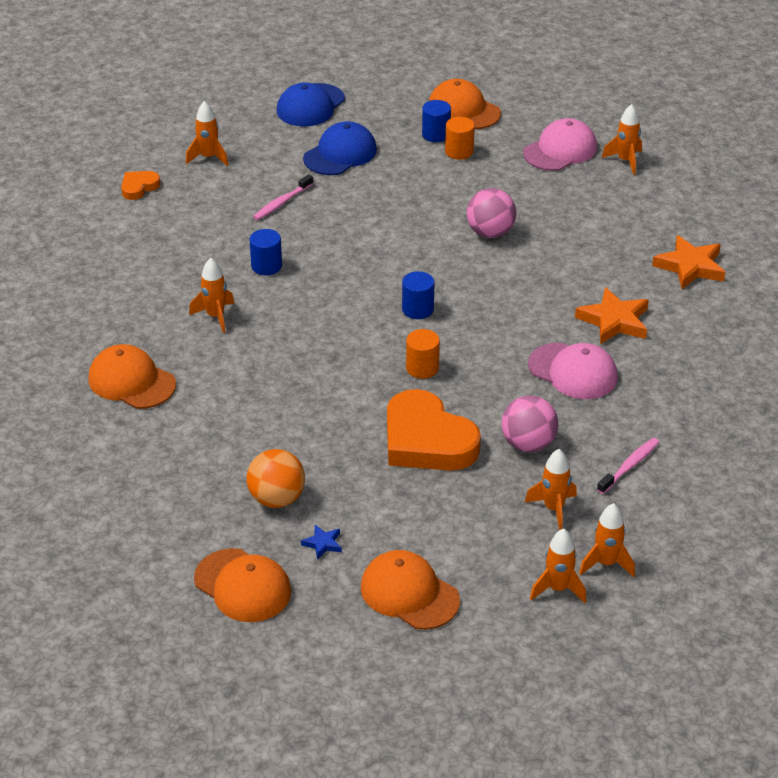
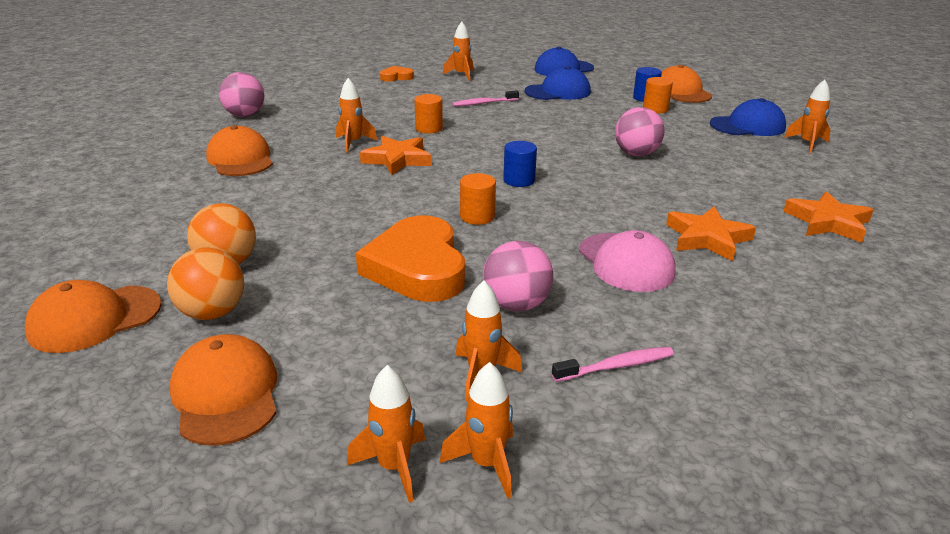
camera: 30 degrees right, 10 degrees down
(50, 317) = (245, 115): none -> pink ball
(243, 586) = (95, 319): orange cap -> orange cap turned 75 degrees clockwise
(266, 266) = (429, 128): blue cylinder -> orange cylinder
(283, 323) = (397, 159): none -> orange star
(323, 543) = (212, 313): blue star -> orange ball
(560, 150) = (747, 126): pink cap -> blue cap

